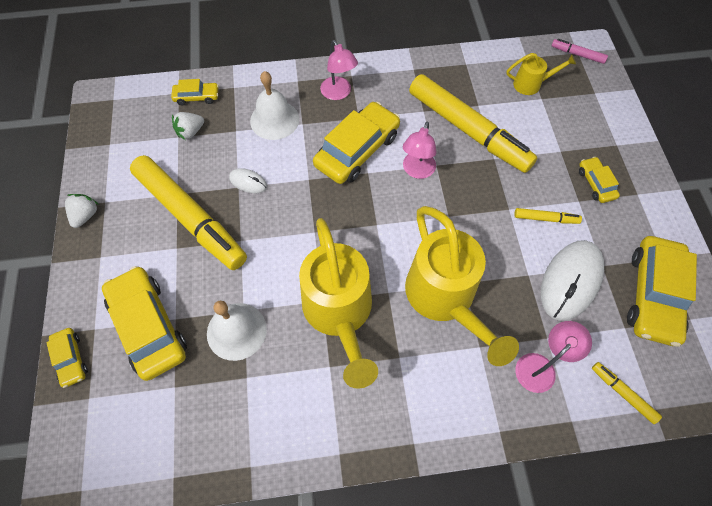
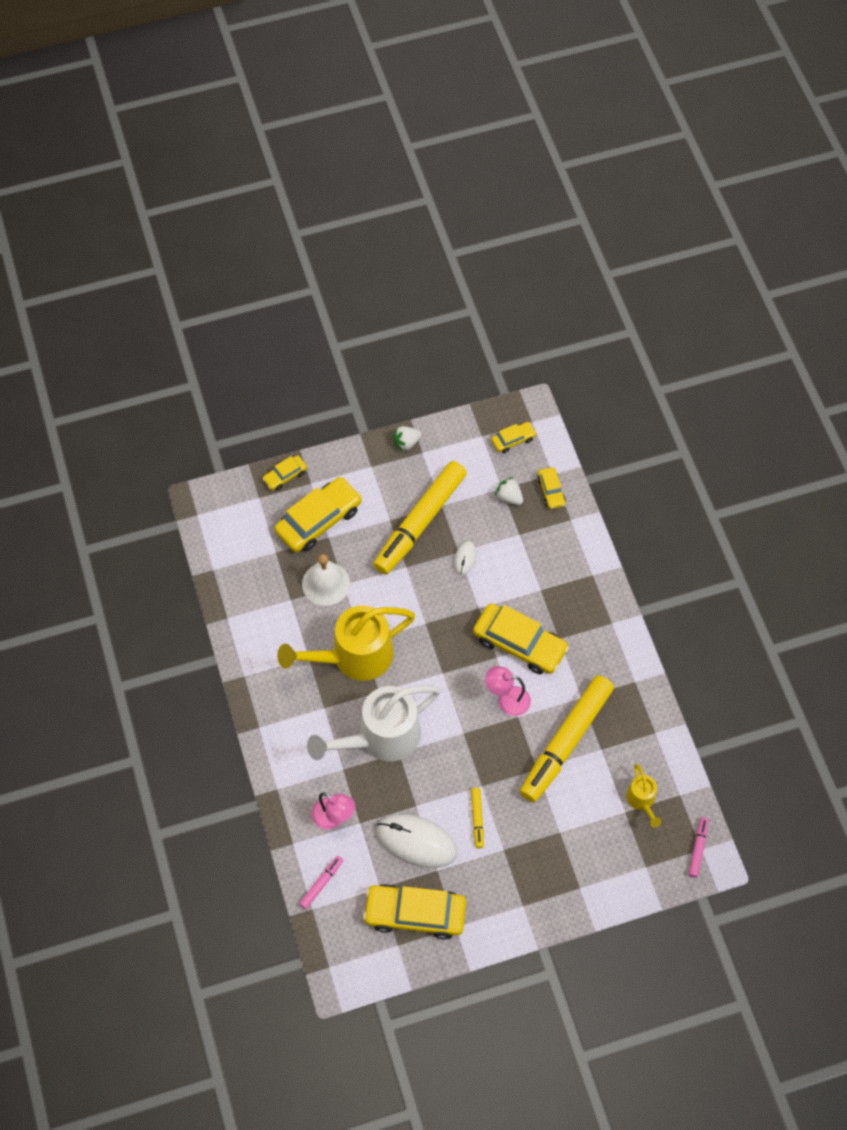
camera: 80 degrees right, 0 degrees up
(86, 215) = (406, 443): white strawberry -> white strawberry turned 150 degrees clockwise
(274, 120) = (539, 564): white bell -> none
(338, 93) = (585, 615): pink lamp -> none
(445, 299) = (380, 737): yellow watering can -> white watering can
(596, 183) = (527, 865): yellow car -> yellow car (513, 440)
(622, 393) = (321, 883): yellow marker -> pink marker

